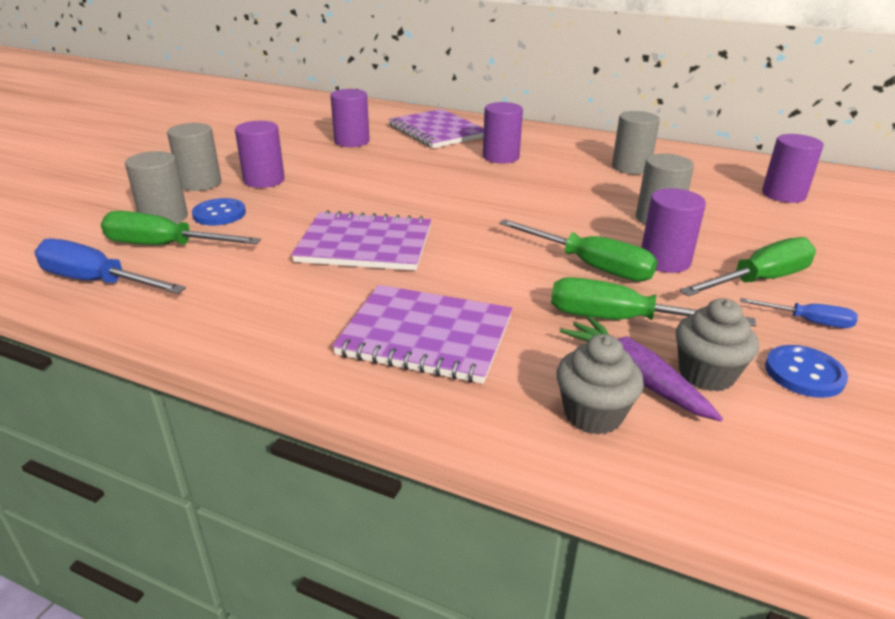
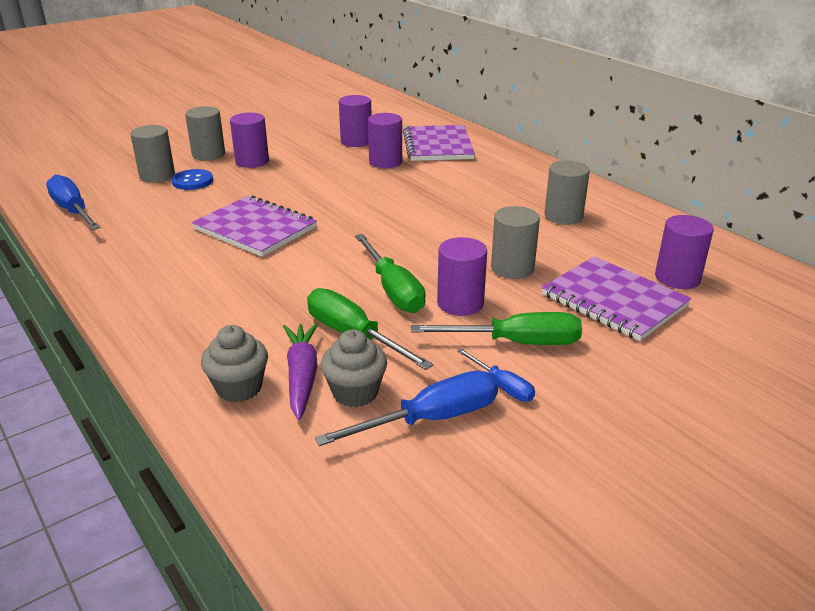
camera: 30 degrees right, 0 degrees up
(165, 246) = (135, 197): green screwdriver -> none
(426, 336) = (208, 303): purple notebook -> purple notebook (614, 300)
(500, 157) = (458, 181): purple cylinder -> purple cylinder (385, 162)
(804, 373) = (431, 419): blue button -> blue screwdriver

